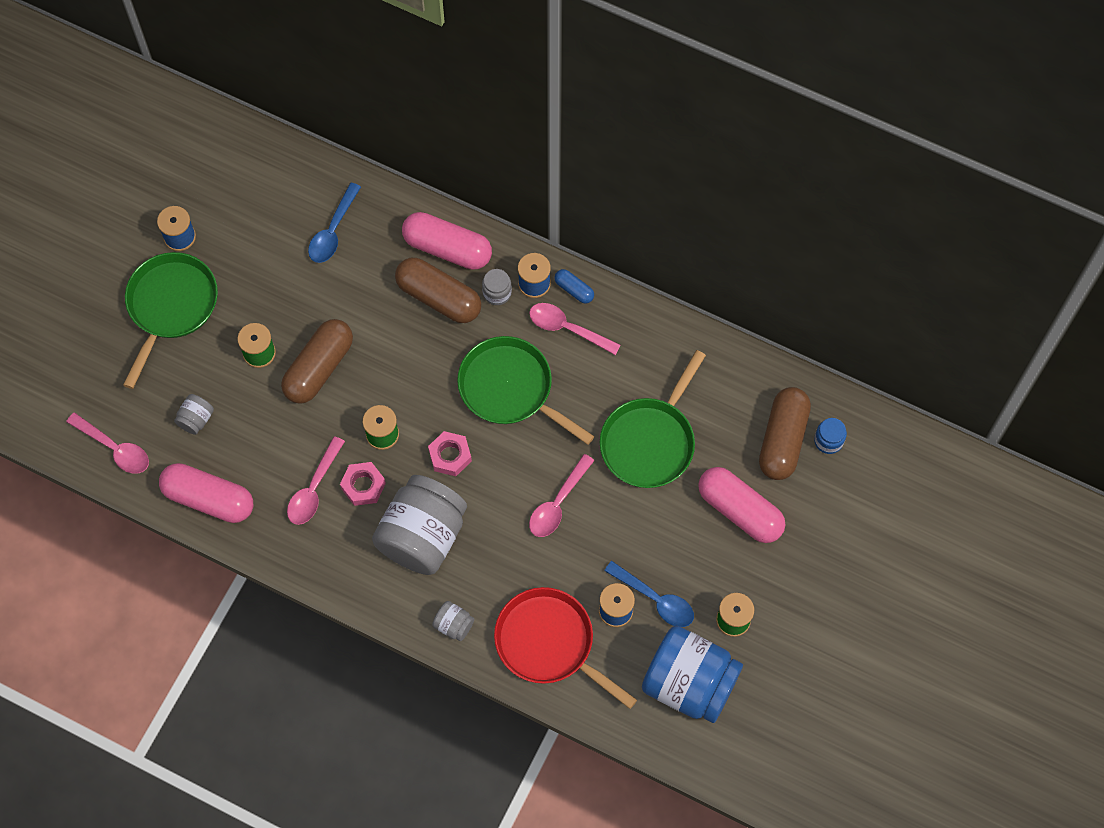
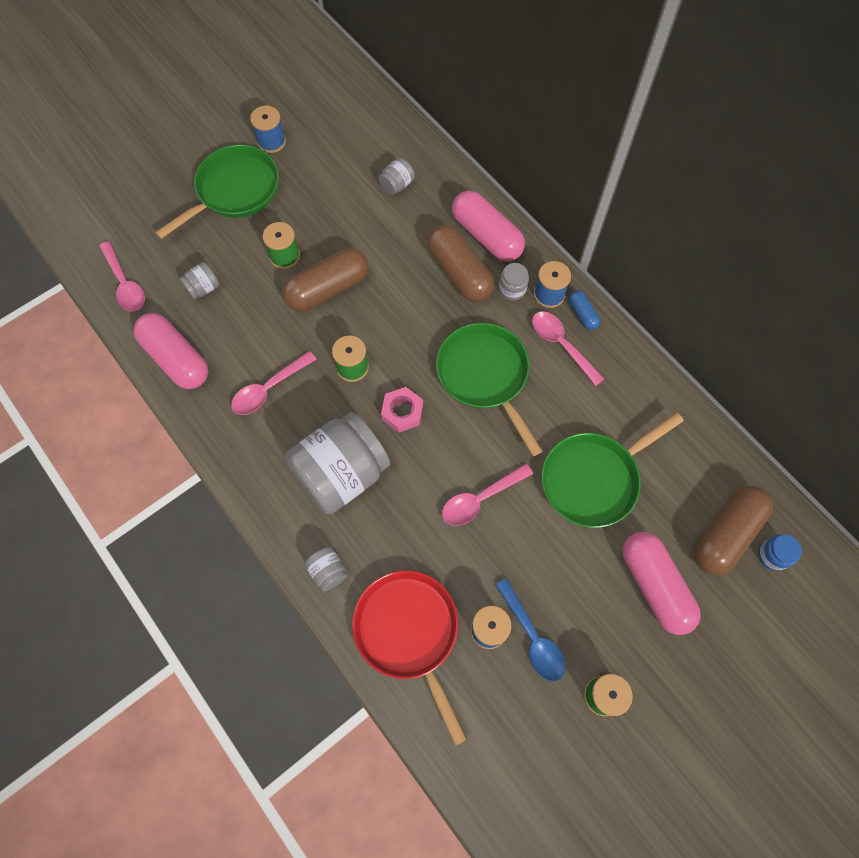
camera: 25 degrees right, 0 degrees up
(333, 231) = (397, 185): blue spoon -> grey jar
(363, 486) = (312, 405): pink nut -> none
(689, 683) = (529, 742): blue jar -> none

